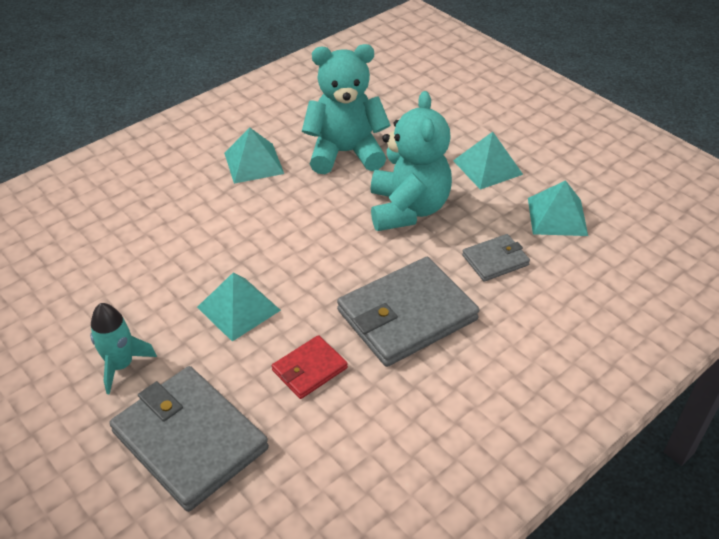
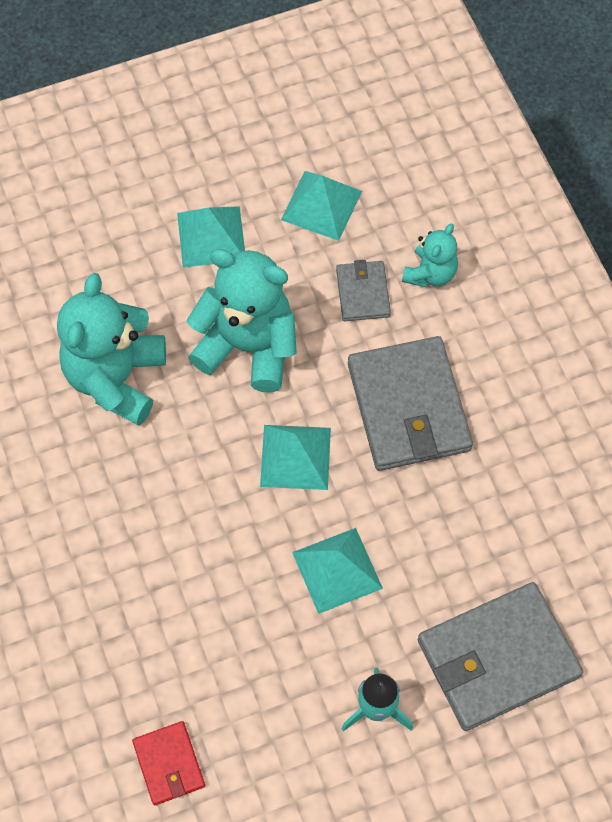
camera: 70 degrees left, 20 degrees up
(253, 163) = (88, 490): turquoise pyramid -> turquoise pyramid (295, 457)
(309, 369) = (447, 523): red wallet -> red wallet (169, 764)
(542, 297) = (430, 273): none -> turquoise teddy bear

